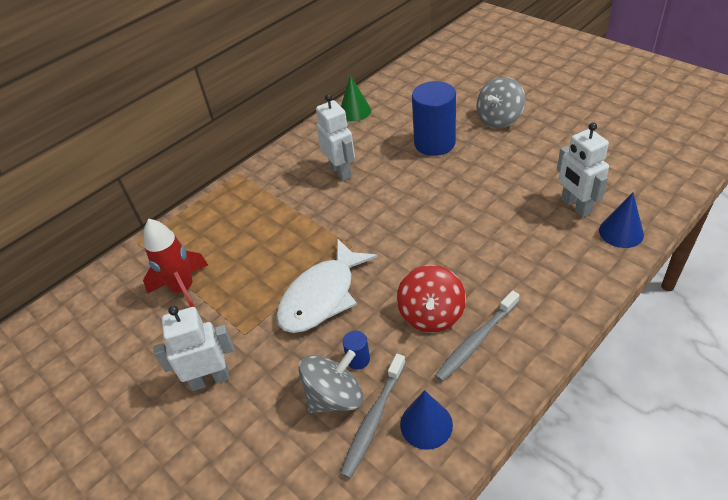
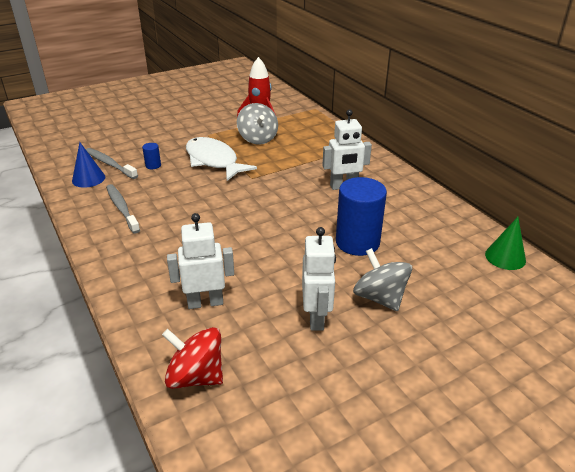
camera: 100 degrees right, 10 degrees down
(210, 379) = (185, 124): white robot -> white robot (316, 317)
(335, 397) = (136, 155): grey spinning top -> grey spinning top (258, 138)
(355, 111) = (437, 207): green cone -> green cone (505, 257)
(431, 314) = (160, 196): red spinning top -> red spinning top (196, 376)
(621, 232) = (150, 318): blue cone -> none

